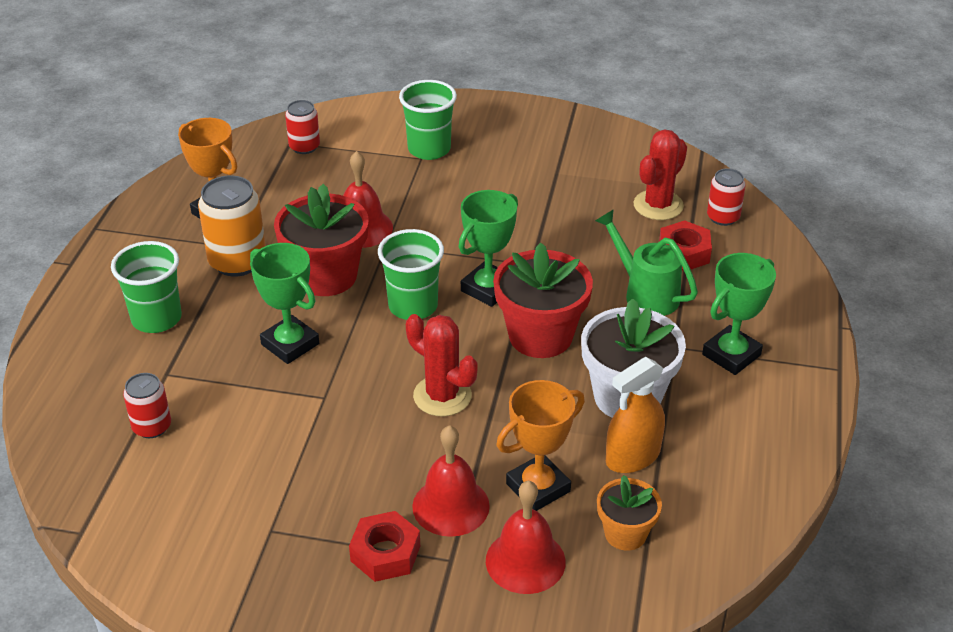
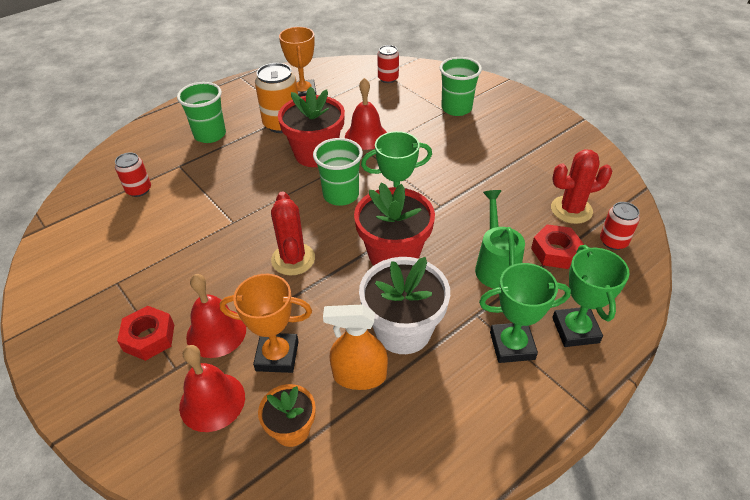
camera: 40 degrees right, 5 degrees up
(290, 344) = (252, 182): green trophy -> green trophy (575, 330)

